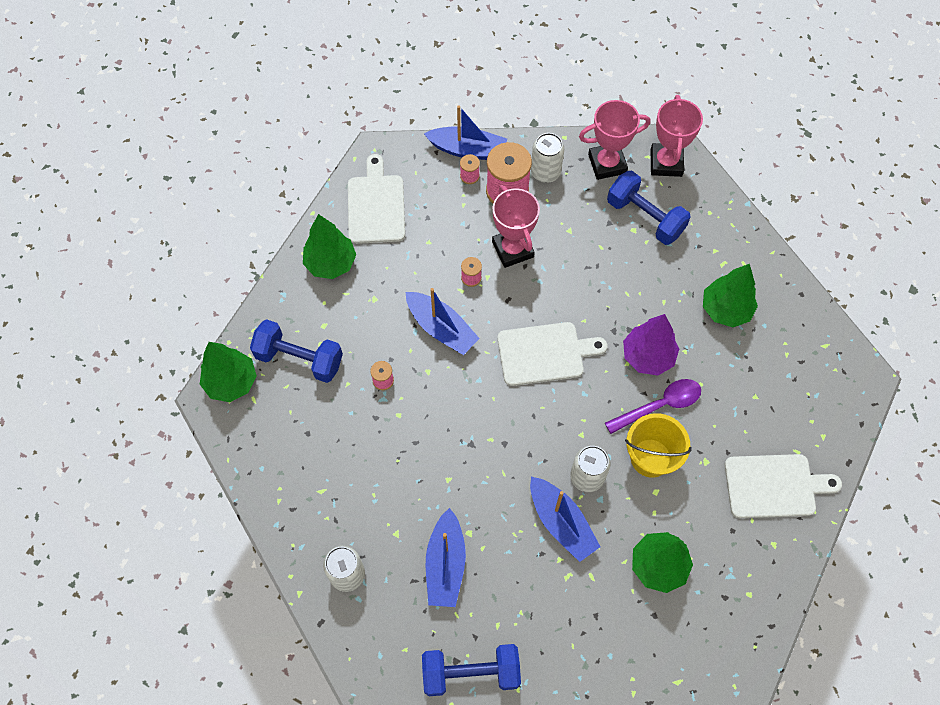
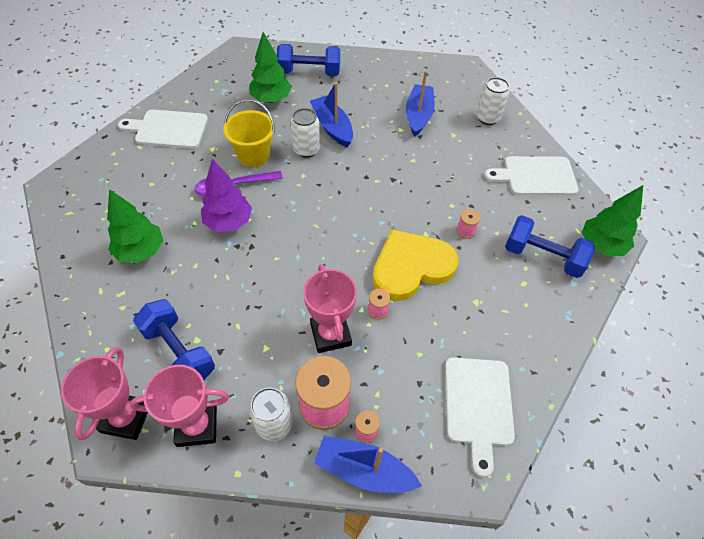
camera: 175 degrees left, 10 degrees down
(331, 263) = (523, 343): green tree -> none
(441, 328) = (411, 267): blue boat -> yellow heart
(471, 672) = (406, 67): blue dumbbell -> blue dumbbell (309, 72)
(545, 353) = (319, 235): white cutting board -> white cutting board (536, 176)

